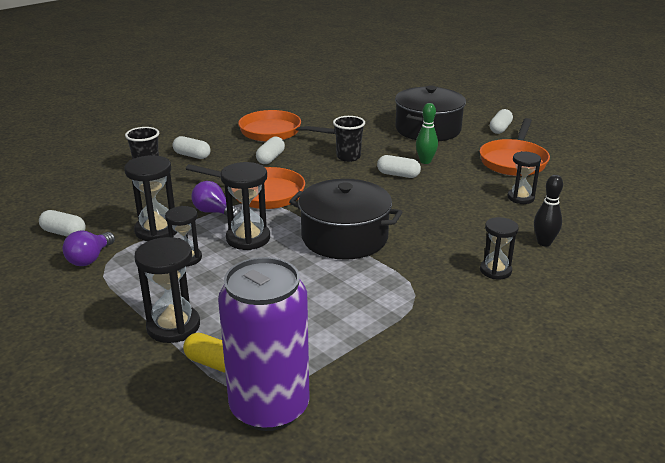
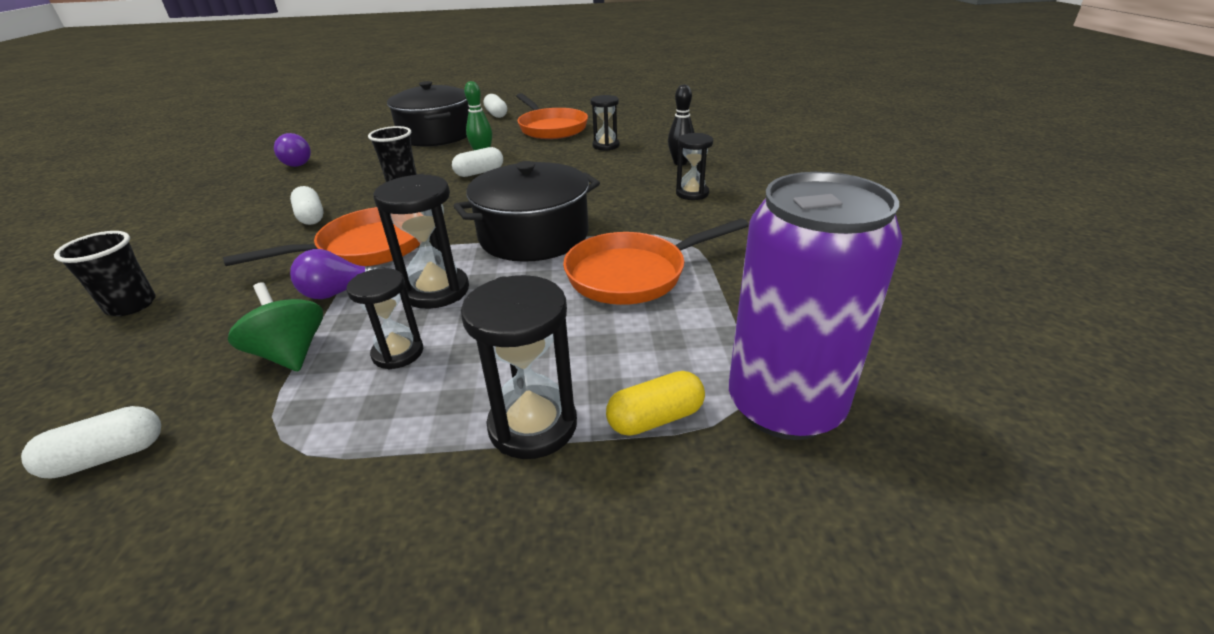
camera: 50 degrees left, 5 degrees up
(90, 259) = (236, 451): purple light bulb -> purple light bulb (297, 163)
(157, 231) = (291, 354): black hourglass -> green spinning top
(192, 155) = (185, 260): white capsule -> none
(275, 132) = (268, 195): orange pan -> orange pan (633, 274)

